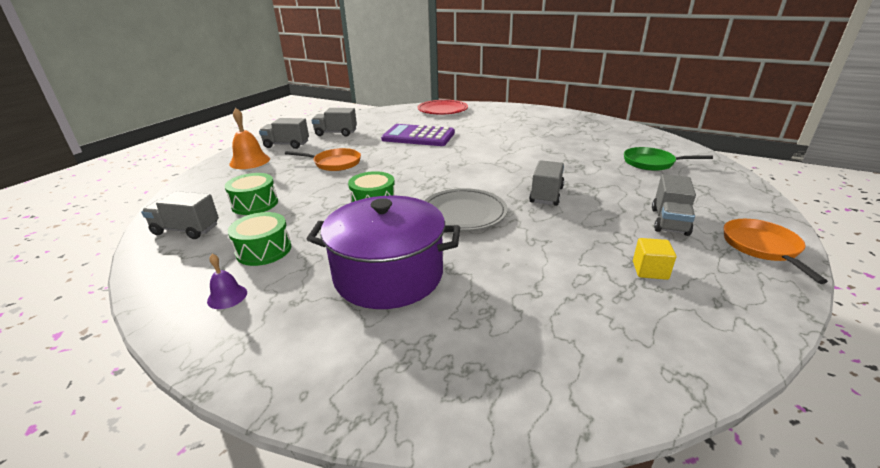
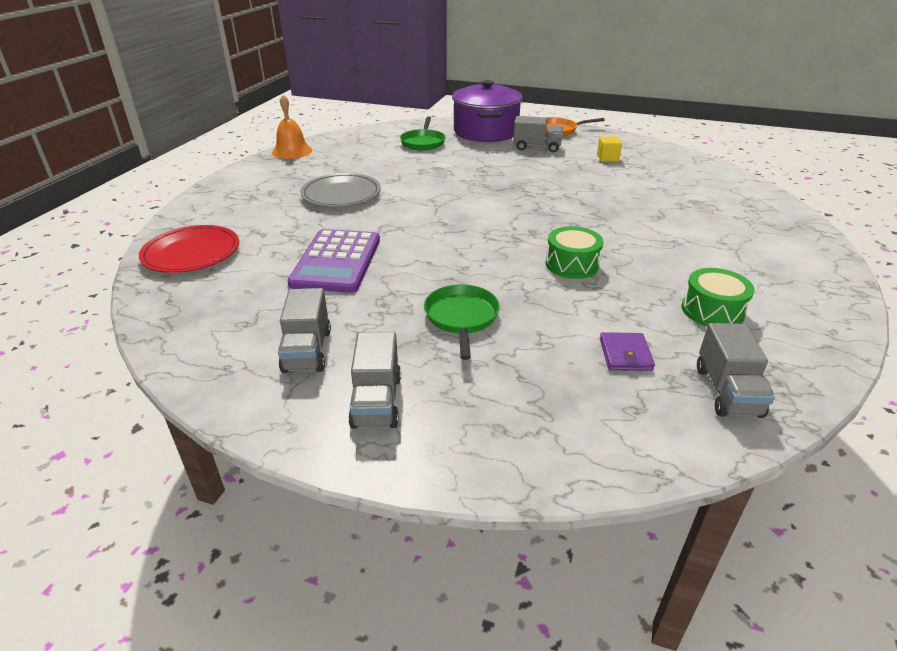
camera: 100 degrees left, 5 degrees up
(227, 296) = (790, 308): purple bell -> none
(250, 161) = (474, 424): orange bell -> orange bell (292, 151)
(255, 204) = (625, 354): green drum -> purple wallet
(334, 163) = (461, 318): orange pan -> green pan
(388, 275) = (689, 238): purple pot -> purple pot (486, 132)
(463, 213) = (567, 216): grey plate -> grey plate (341, 194)
(546, 195) = (510, 183): grey truck -> none

